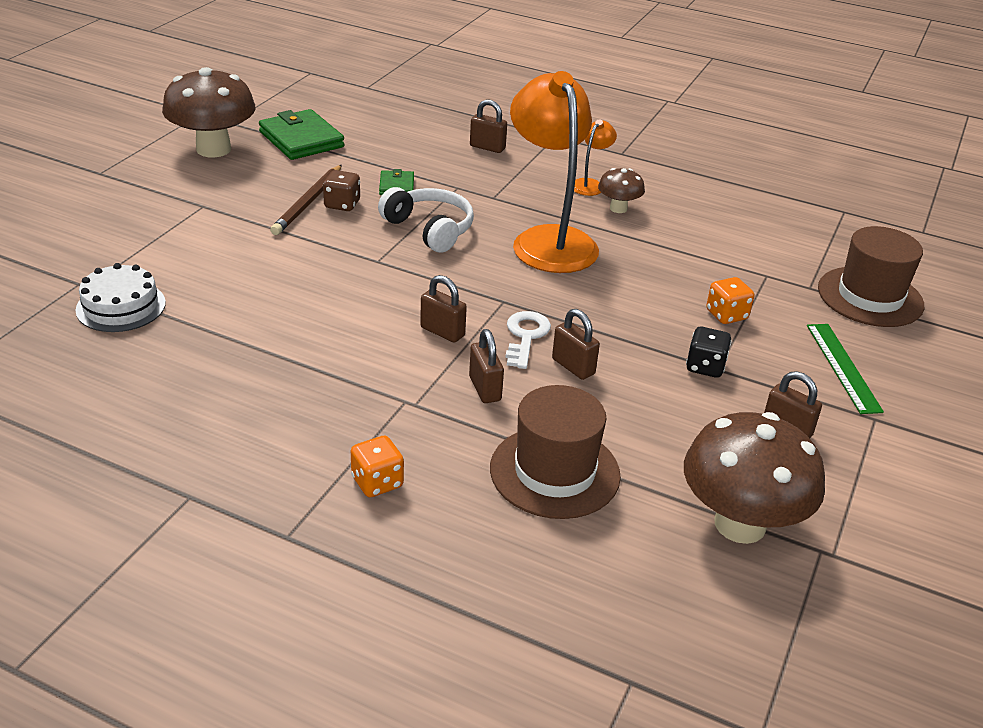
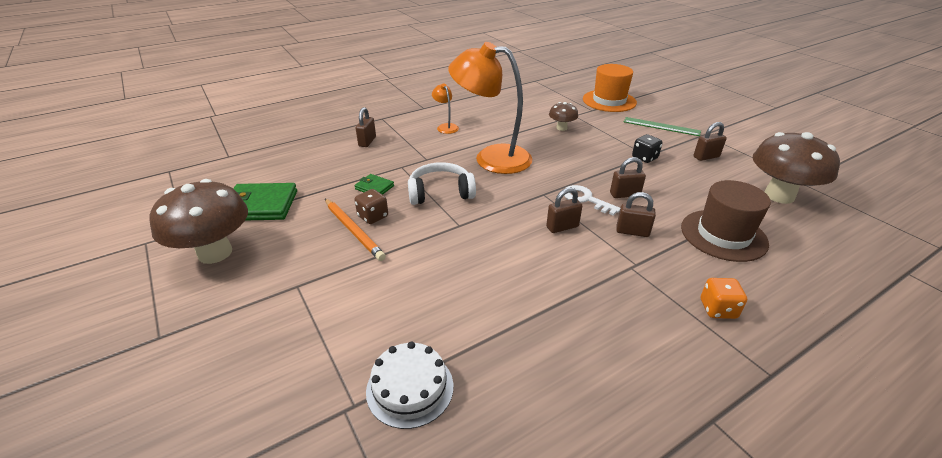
camera: 55 degrees left, 0 degrees up
(308, 202) = (353, 230): brown pencil -> orange pencil
(487, 147) = (367, 141): brown padlock -> brown padlock turned 45 degrees counterclockwise
(618, 208) = (478, 128): brown mushroom -> brown mushroom (561, 128)
(726, 315) = (602, 136): orange dice -> none
(870, 297) = (609, 101): brown hat -> orange hat

